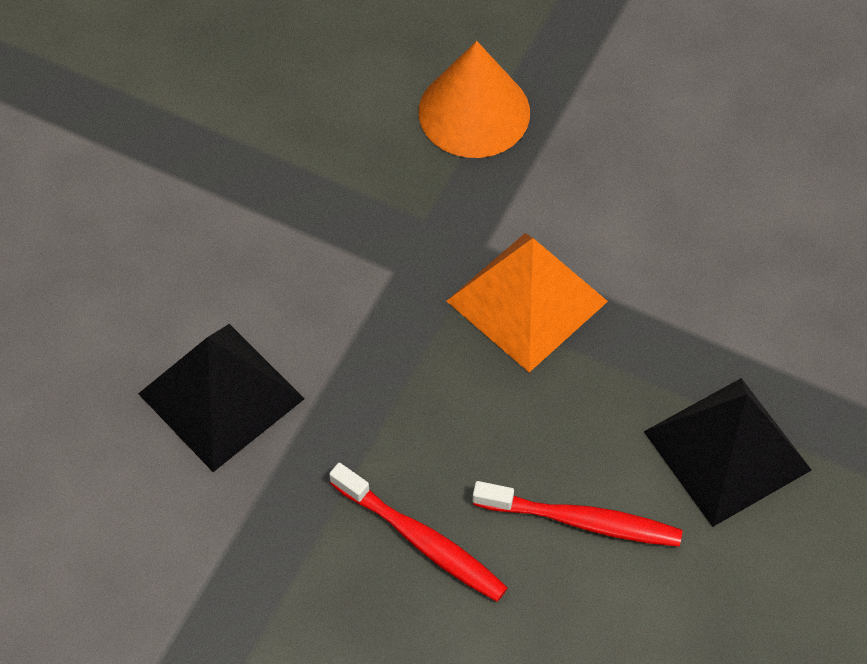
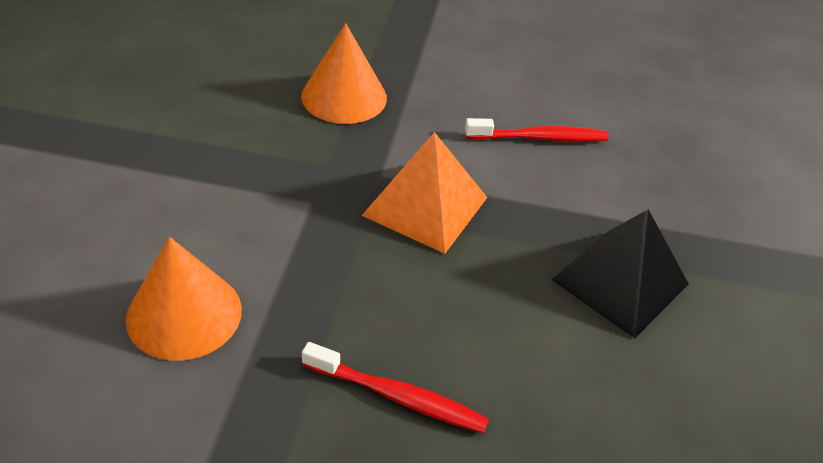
camera: 20 degrees left, 15 degrees down
(221, 396) = (184, 314): black pyramid -> orange cone
(580, 520) = (528, 354): red toothbrush -> red toothbrush (538, 138)

